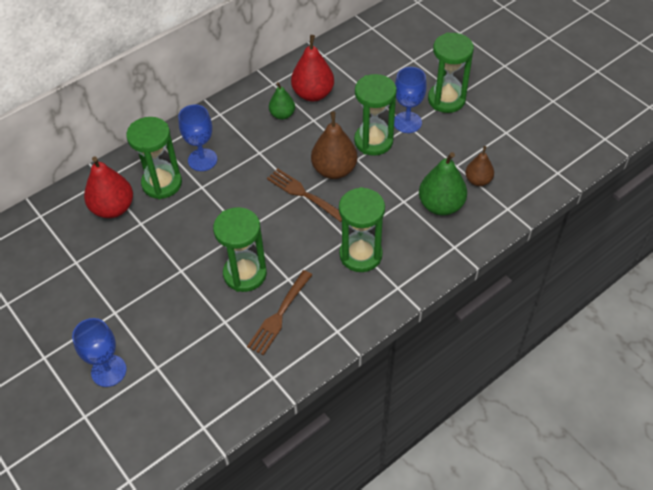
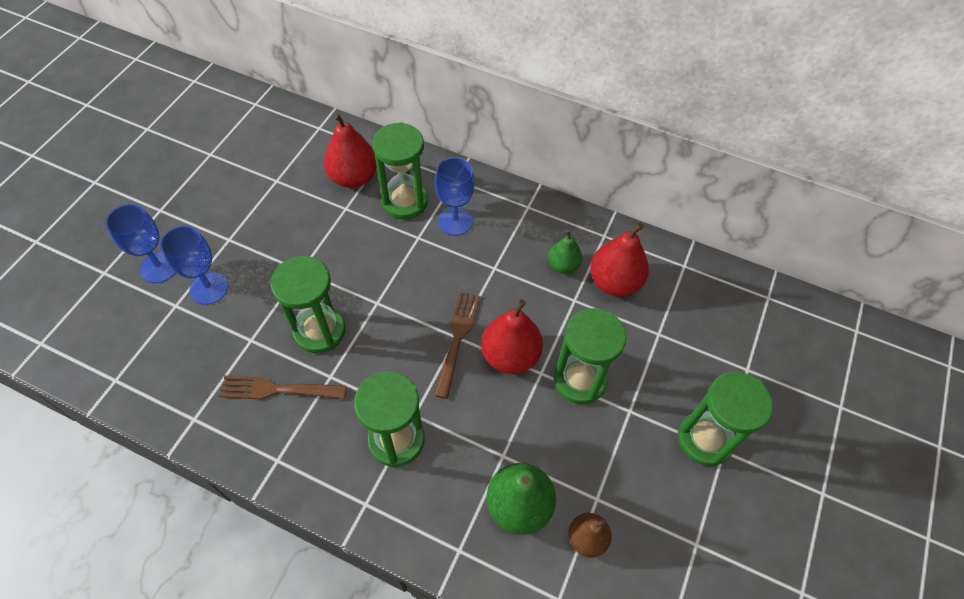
camera: 60 degrees right, 5 degrees up
(334, 170) = (510, 355): brown pear -> red pear
(407, 122) = (634, 406): blue goblet -> blue goblet (209, 288)

